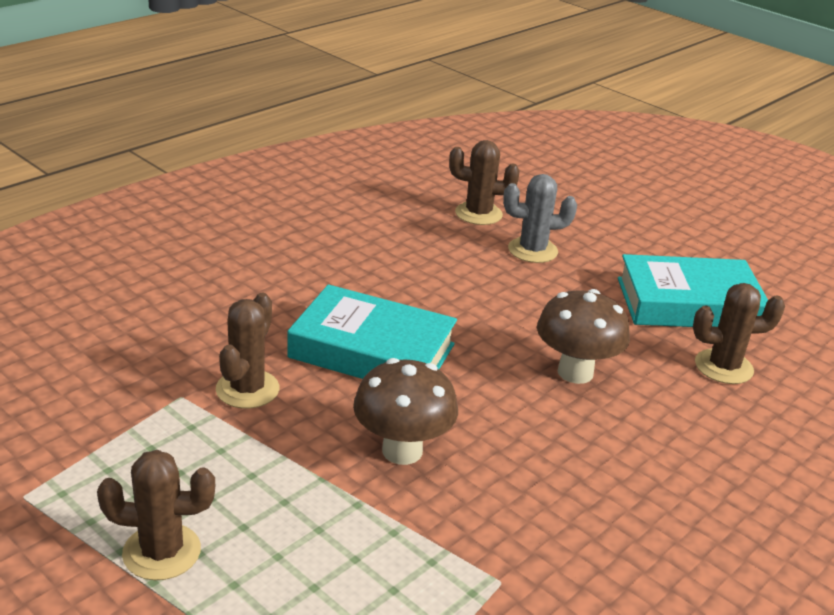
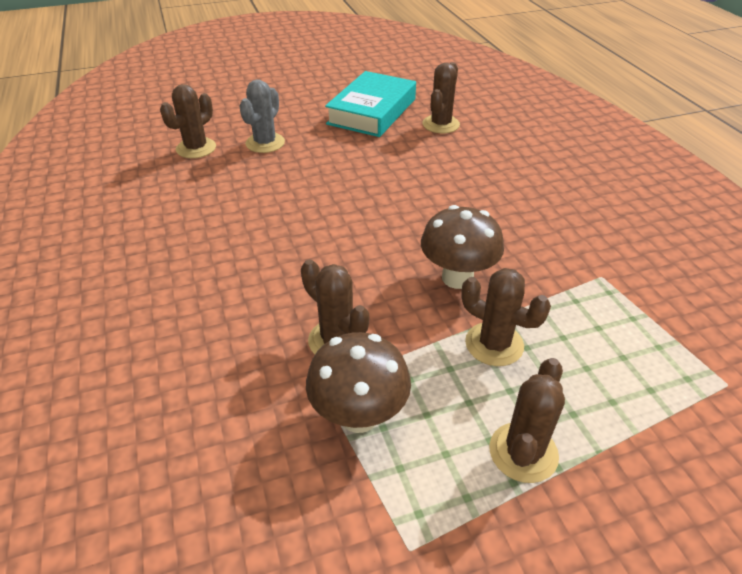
camera: 60 degrees left, 10 degrees up
(308, 502) = (494, 344): none -> brown cactus
(372, 351) = (331, 255): turquoise book -> none
(575, 372) = (414, 176): brown mushroom -> brown mushroom (359, 416)

